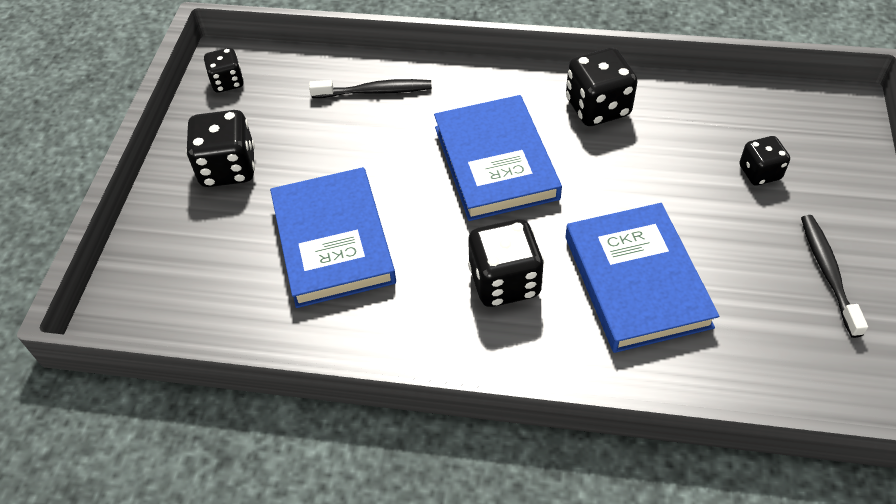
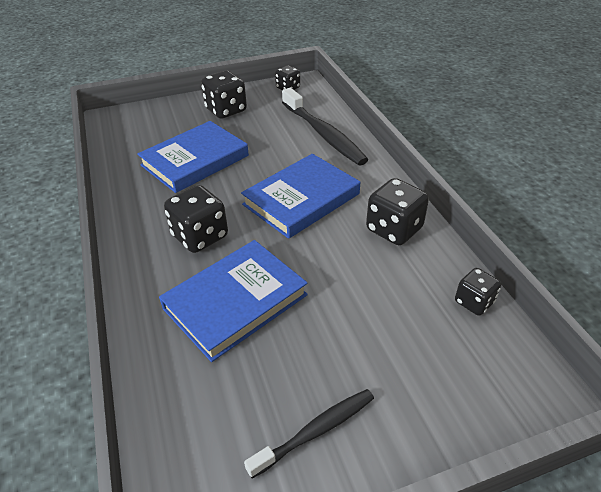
camera: 60 degrees right, 10 degrees down
(374, 91) = (323, 134): black toothbrush -> black toothbrush, size x1.67
(759, 173) = (402, 347): black dice -> black dice (474, 302)

